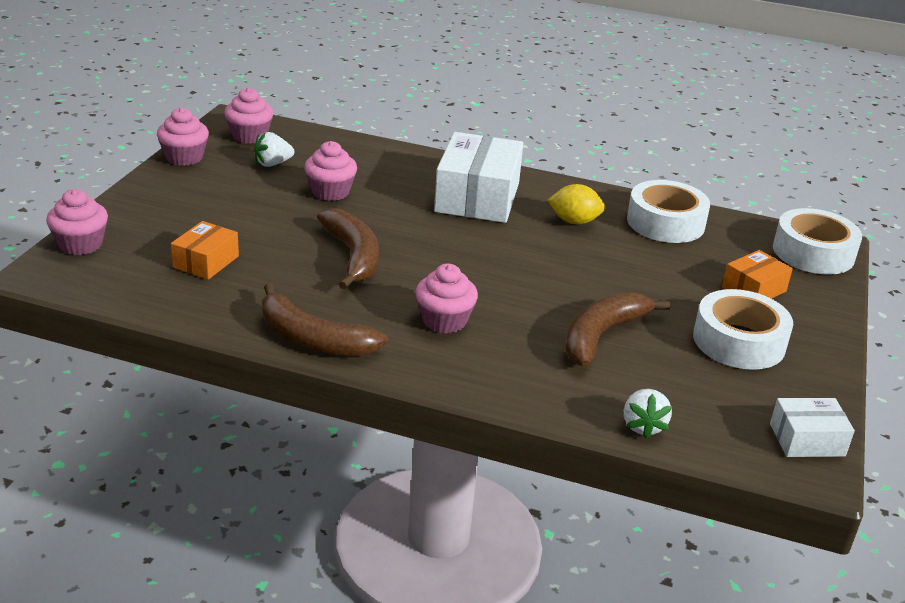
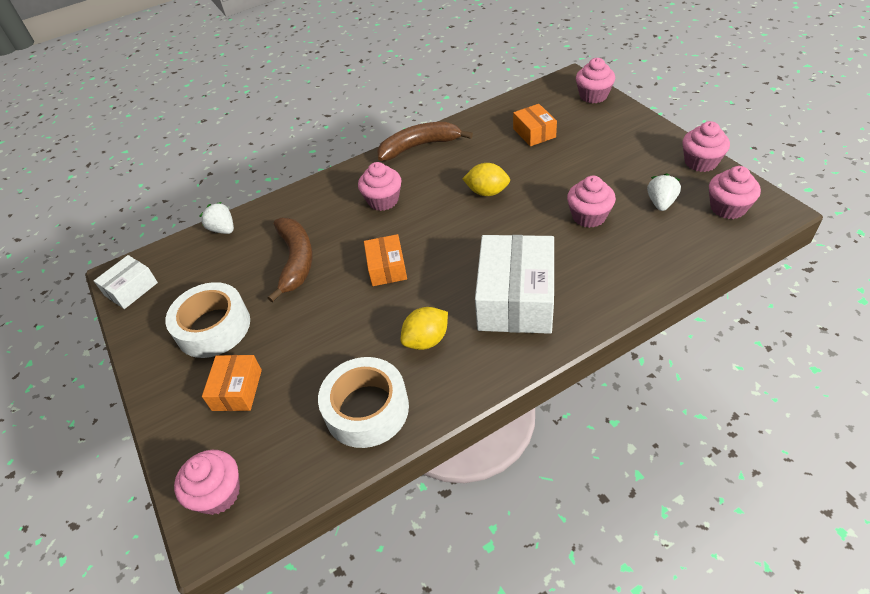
camera: 140 degrees right, 15 degrees up
(353, 256) = (487, 192): brown banana -> yellow lemon
(477, 197) = (515, 298): white box -> white box turned 45 degrees clockwise
(532, 273) = (387, 268): none -> orange box
(813, 253) = (218, 493): white tape -> pink cupcake

